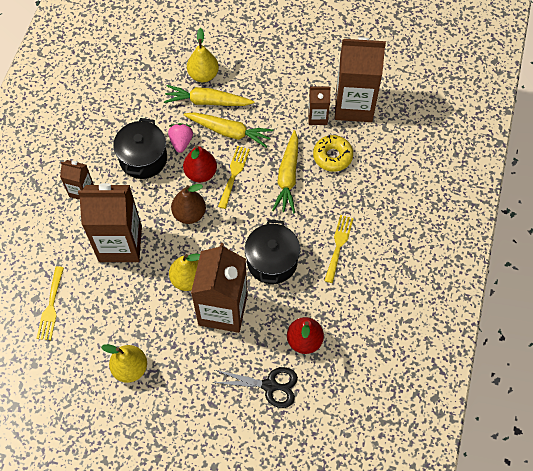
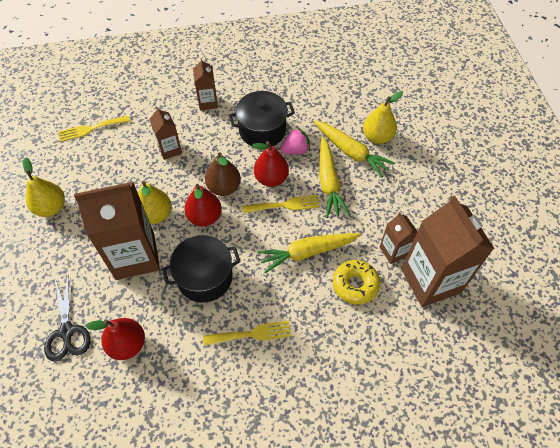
camera: 65 degrees right, 5 degrees down
(120, 243) = (170, 149): brown carton -> brown carton, size x0.50
(207, 102) = (351, 152): yellow carrot -> yellow carrot turned 150 degrees clockwise
(212, 240) = (205, 217): none -> red pear

